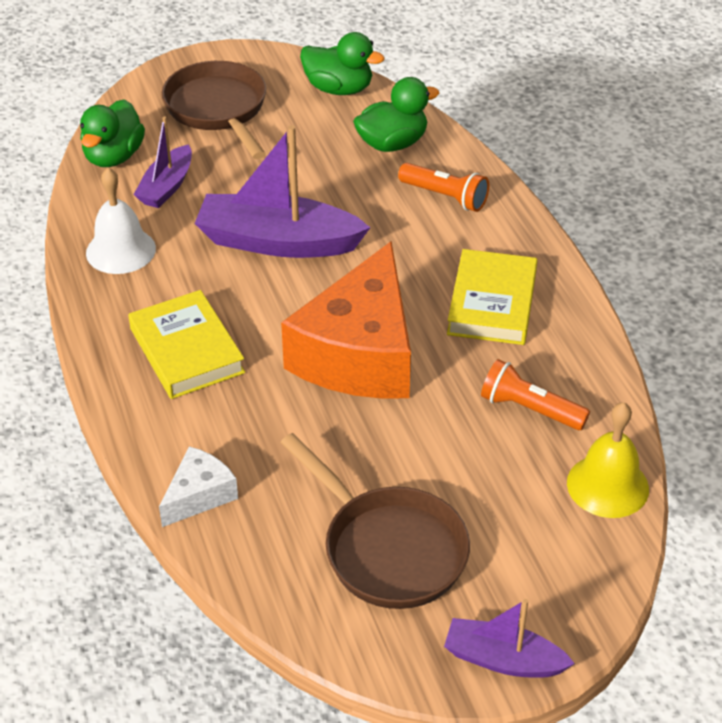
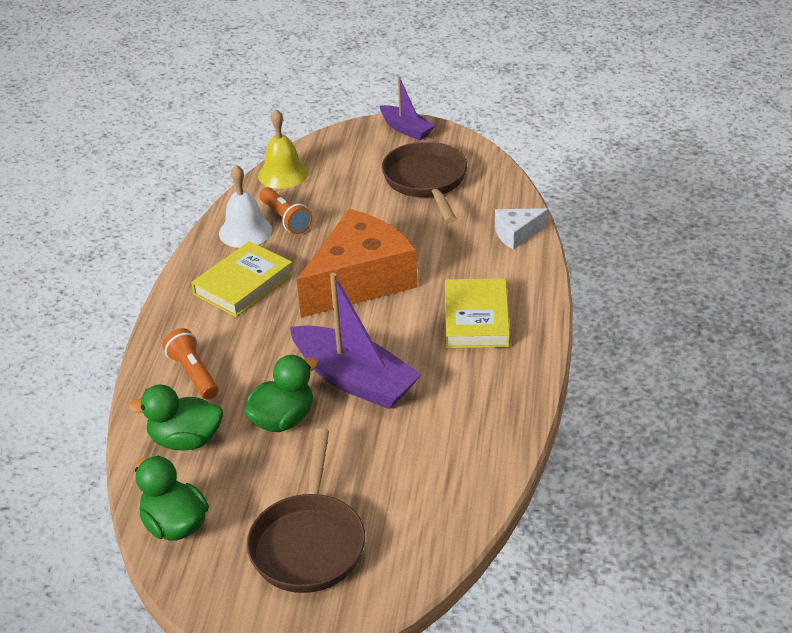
camera: 150 degrees left, 5 degrees down
(114, 157) = (443, 520): green duck -> green duck (283, 419)
(120, 250) = (485, 415): white bell -> white bell (245, 231)
(167, 187) = (412, 466): purple boat -> none

